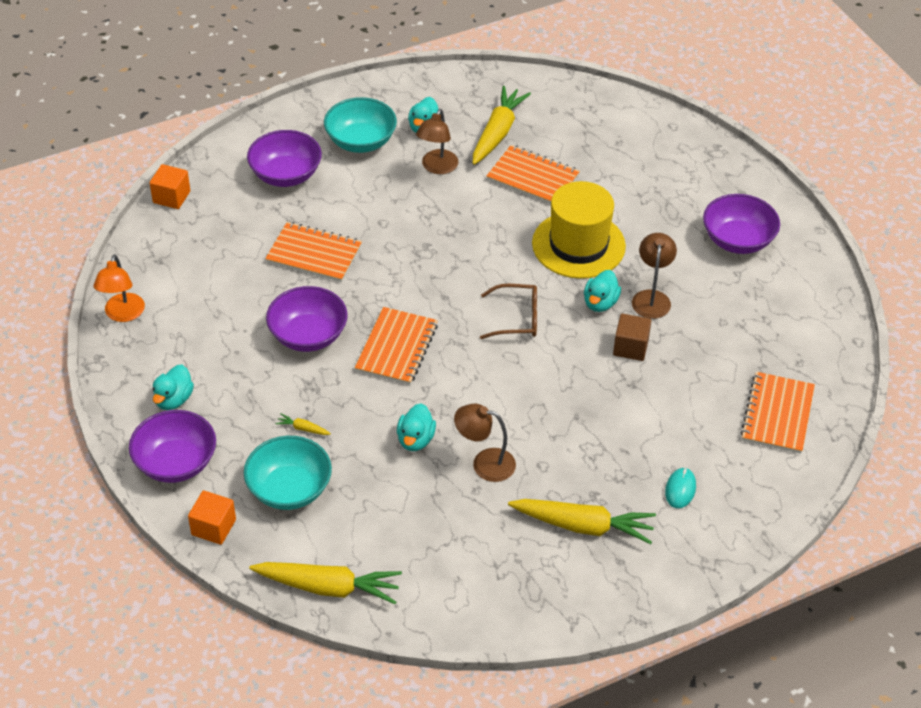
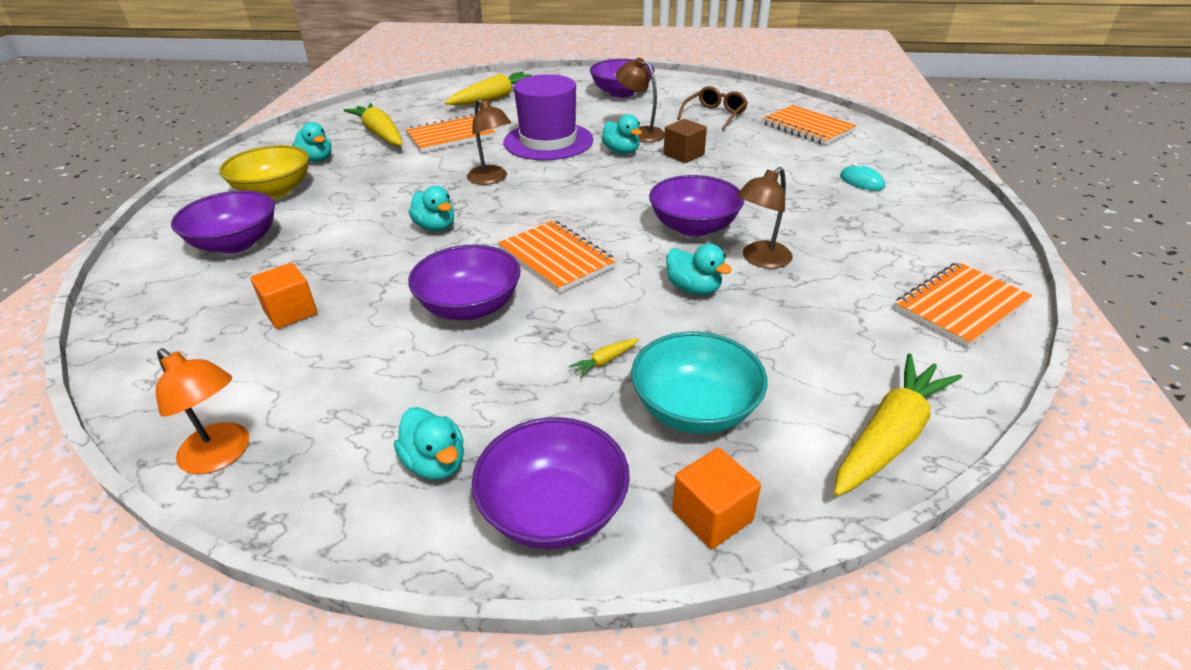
camera: 55 degrees left, 10 degrees down
(171, 197) = (119, 331): orange cube -> orange cube (290, 312)
(314, 254) = (365, 263): orange notebook -> orange notebook (960, 306)
(361, 141) = (274, 191): turquoise bowl -> yellow bowl
(385, 260) = (435, 227): none -> turquoise duck
(437, 167) = (370, 168): brown lamp -> brown lamp (491, 179)
(503, 405) = (693, 227): none -> purple bowl
(516, 318) = (595, 189): brown glasses -> brown glasses (714, 115)
(578, 245) = (548, 141): yellow hat -> purple hat
(584, 526) = (880, 235): yellow carrot -> yellow carrot (494, 98)

